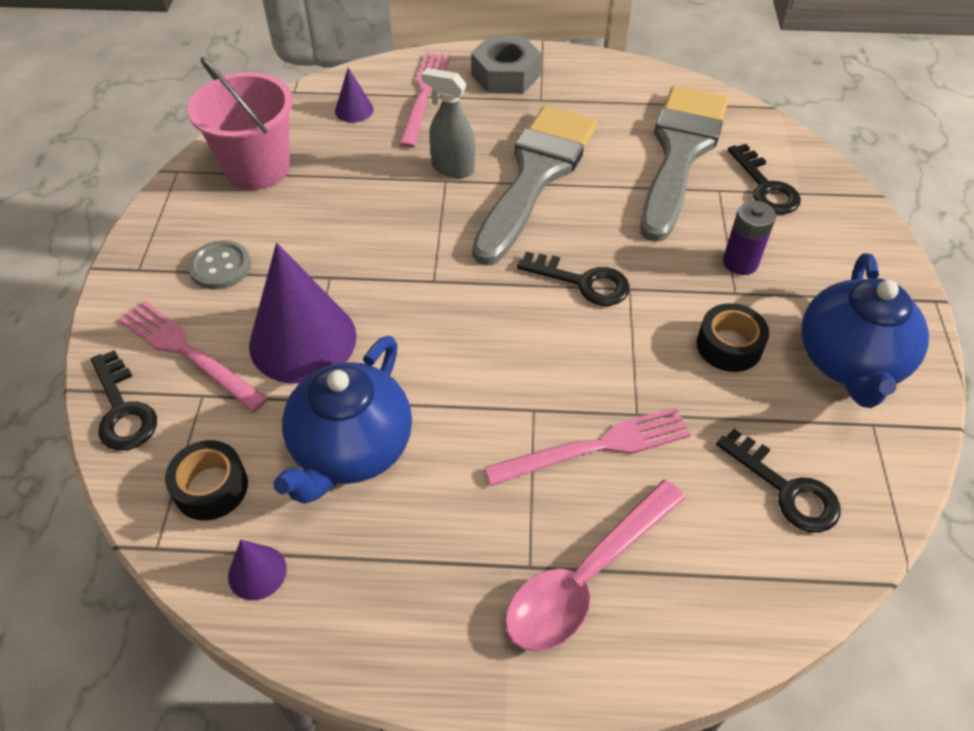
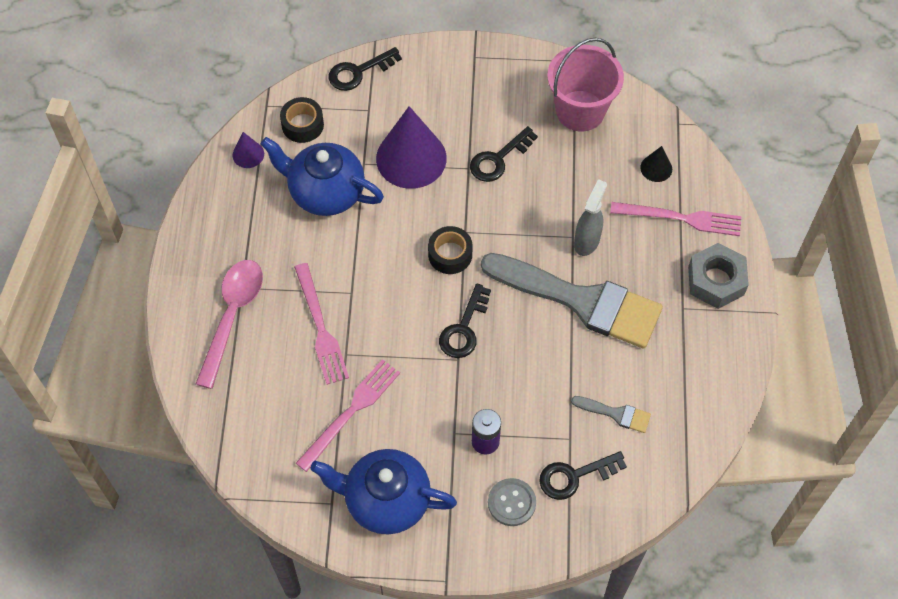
camera: 90 degrees right, 10 degrees up
(189, 353) = (401, 97): pink fork -> pink fork (350, 412)
(220, 267) = (477, 103): grey button -> grey button (511, 503)
(354, 110) = (656, 168): purple cone -> black cone
(585, 578) = (232, 316): pink spoon -> pink spoon turned 60 degrees clockwise
(680, 153) = (616, 414): grey brush -> grey brush, size x0.41
(729, 346) = (402, 420): black tape -> black tape (450, 254)
(786, 489) = (283, 436): black key -> black key (498, 159)

